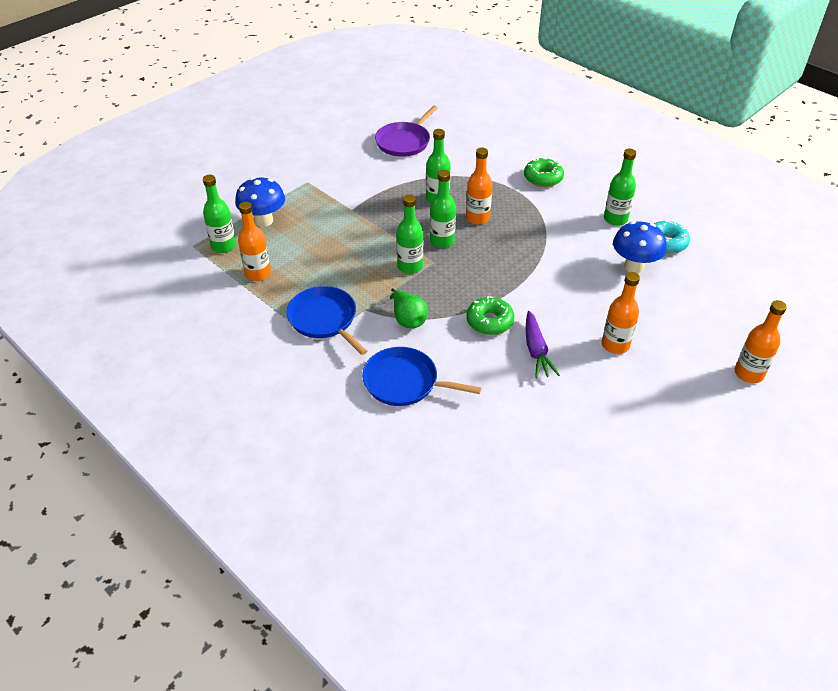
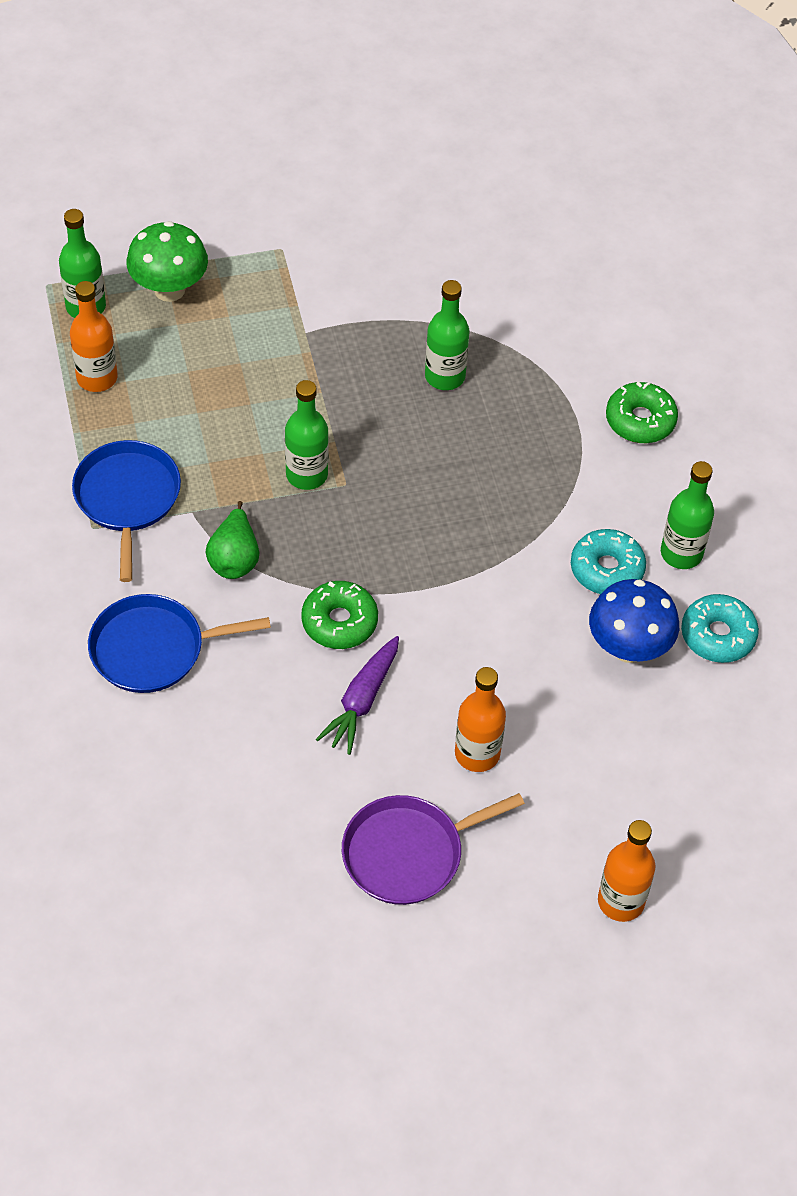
camera: 30 degrees right, 10 degrees up
(263, 221) = (169, 289): blue mushroom -> green mushroom
(404, 142) = (486, 241): purple pan -> purple pan (408, 853)
(404, 382) = (153, 649): blue pan -> blue pan turned 60 degrees counterclockwise
(442, 241) = (387, 455): green bottle -> none
(477, 218) = (473, 442): orange bottle -> none
(590, 240) = (606, 569): none -> turquoise donut

